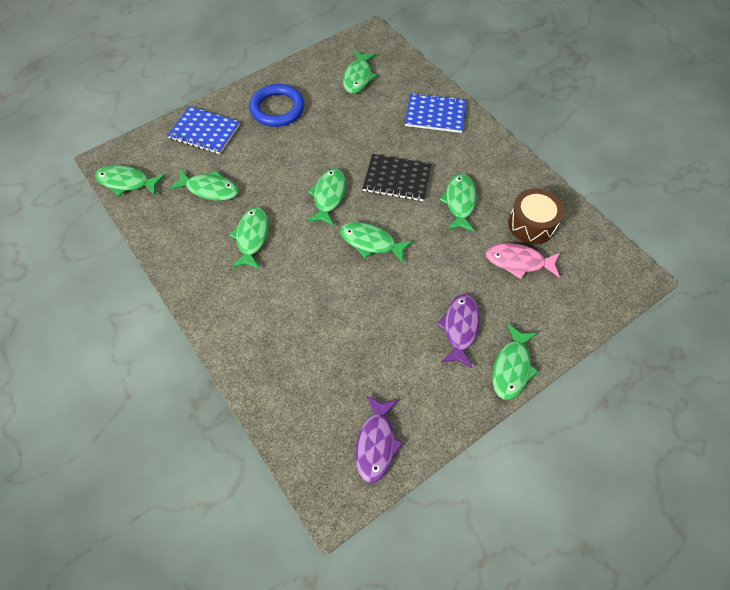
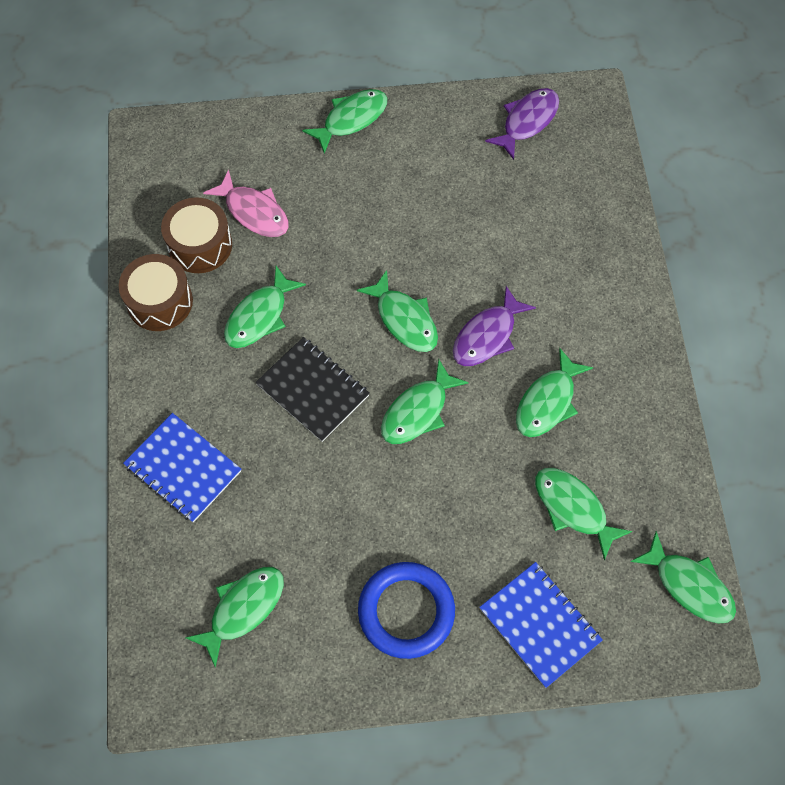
camera: 150 degrees left, 5 degrees up
(460, 328) = (373, 178): purple fish -> purple fish (487, 336)
(523, 182) = (160, 301): none -> brown drum

